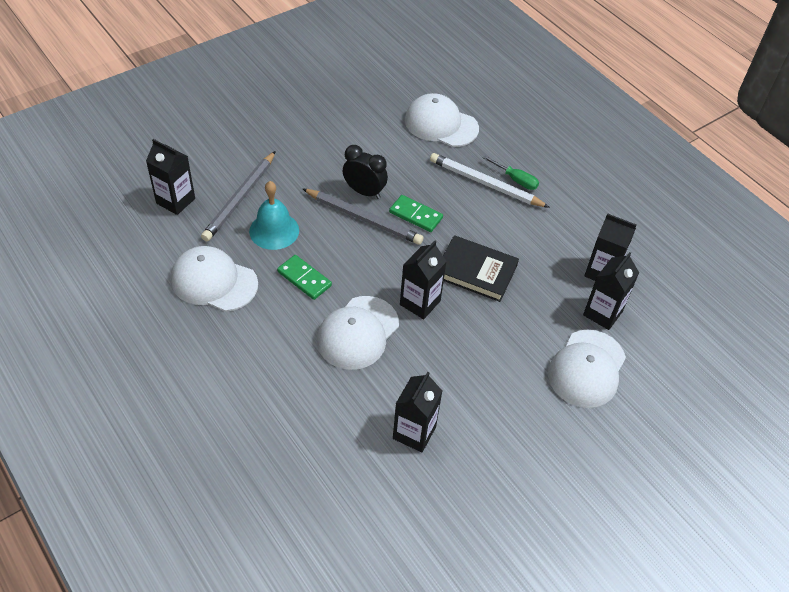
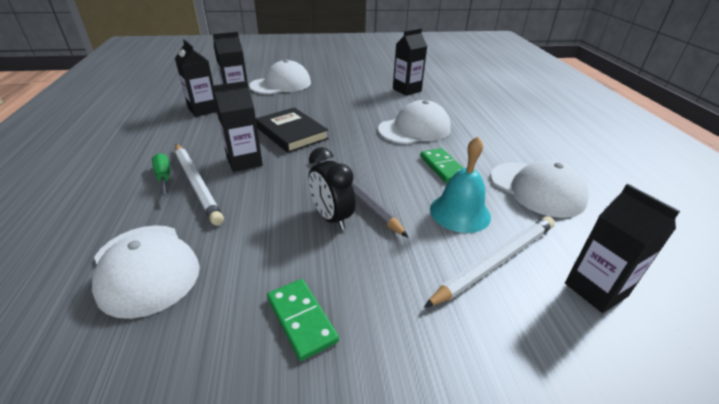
camera: 150 degrees left, 15 degrees down
(240, 198) = (495, 261): grey pencil -> white pencil
(416, 215) = (298, 180): green domino -> green domino (301, 320)
(420, 303) = (354, 130): black carton -> black carton (244, 161)

